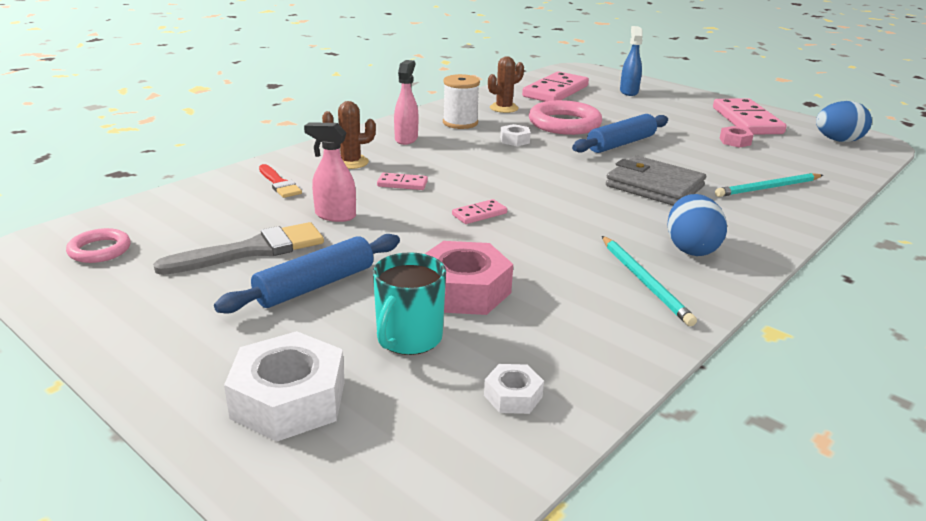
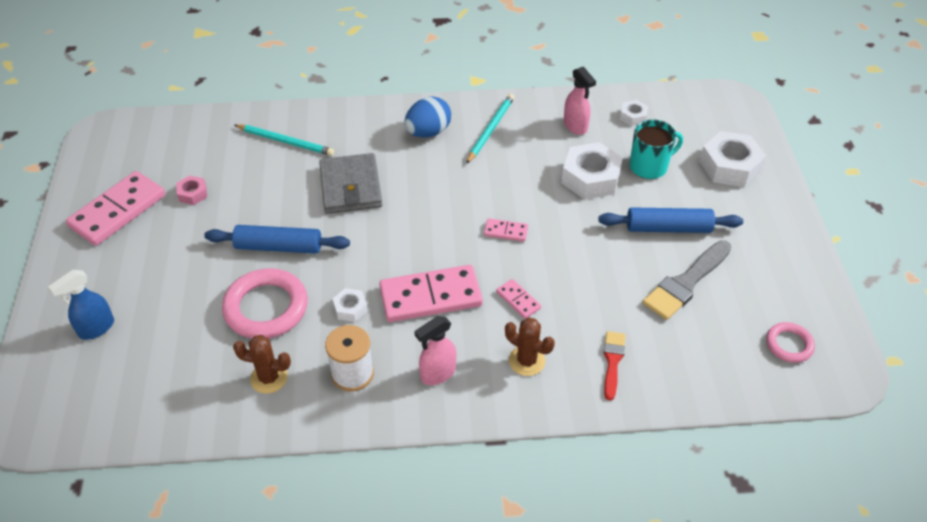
camera: 135 degrees left, 20 degrees up
(252, 250) = (686, 283): grey brush -> grey brush turned 60 degrees counterclockwise
(335, 215) = (603, 289): pink spray bottle -> pink spray bottle (575, 126)
(463, 290) = (590, 178): pink nut -> white nut
(555, 91) = (159, 382): pink domino -> pink domino (430, 297)
(838, 141) = (123, 148): blue egg -> none

